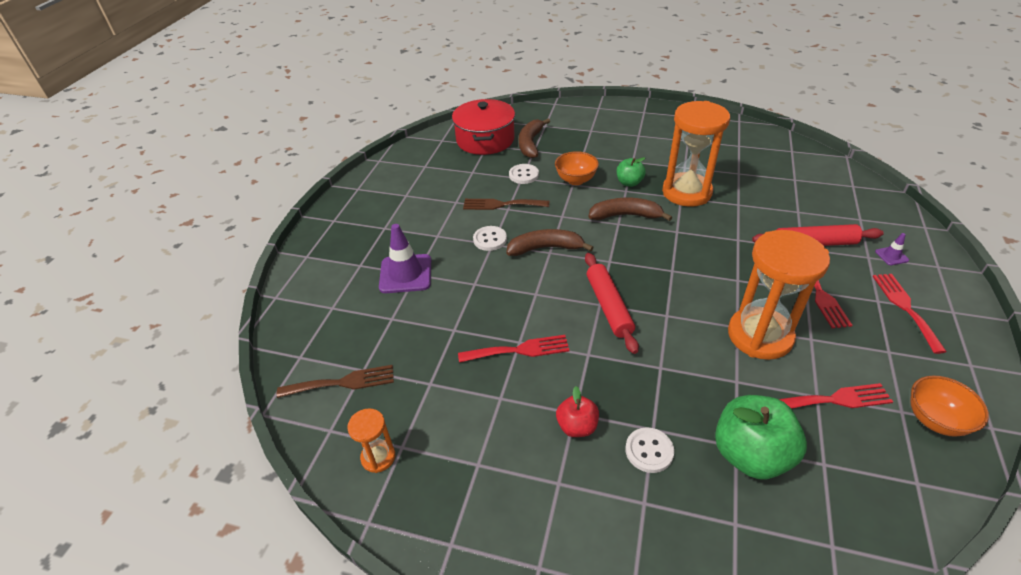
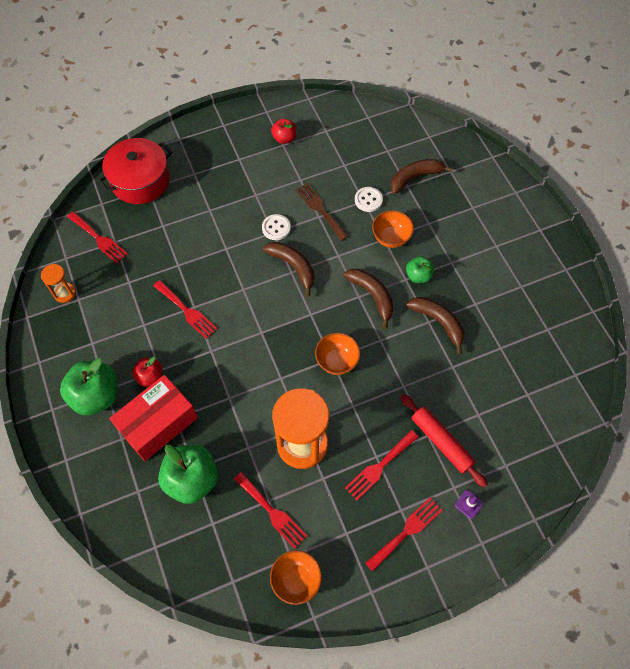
camera: 50 degrees right, 20 degrees up
(342, 382) = (99, 239): brown fork -> red fork
(400, 191) = (284, 138): none -> red apple
(405, 274) = (205, 204): purple traffic cone -> none
(485, 140) = (393, 144): red pot -> red pot (140, 181)
(560, 499) = (96, 396): none -> green apple
(609, 306) = (263, 339): red rolling pin -> none
(649, 451) = (158, 423): white button -> red box
(678, 268) = (337, 361): none -> orange bowl
(686, 192) = (438, 322): orange hourglass -> brown banana

